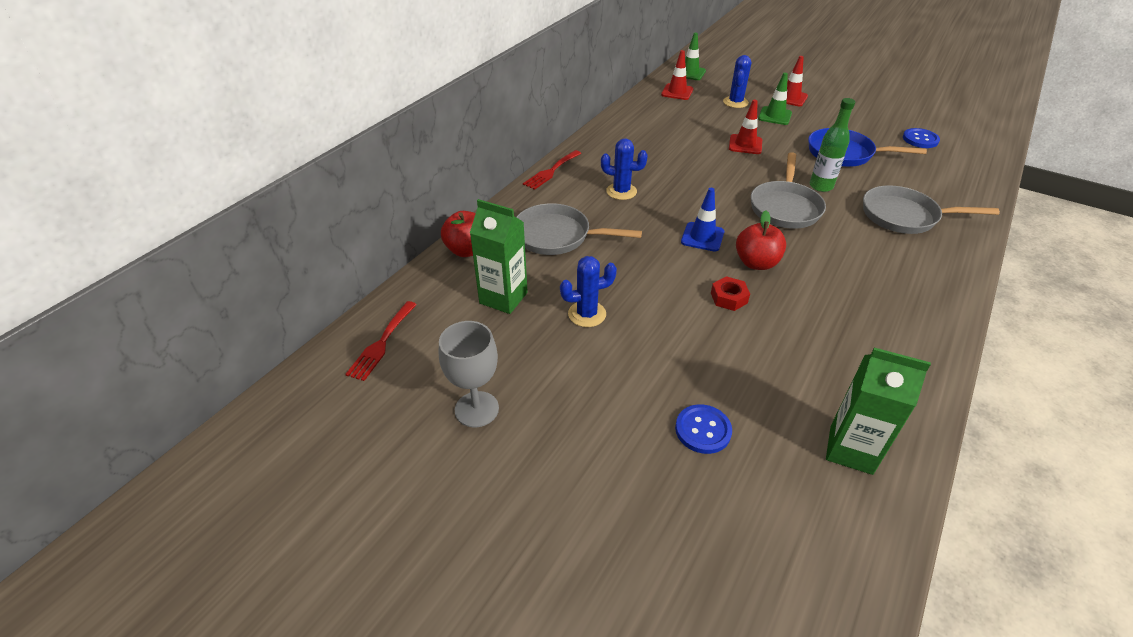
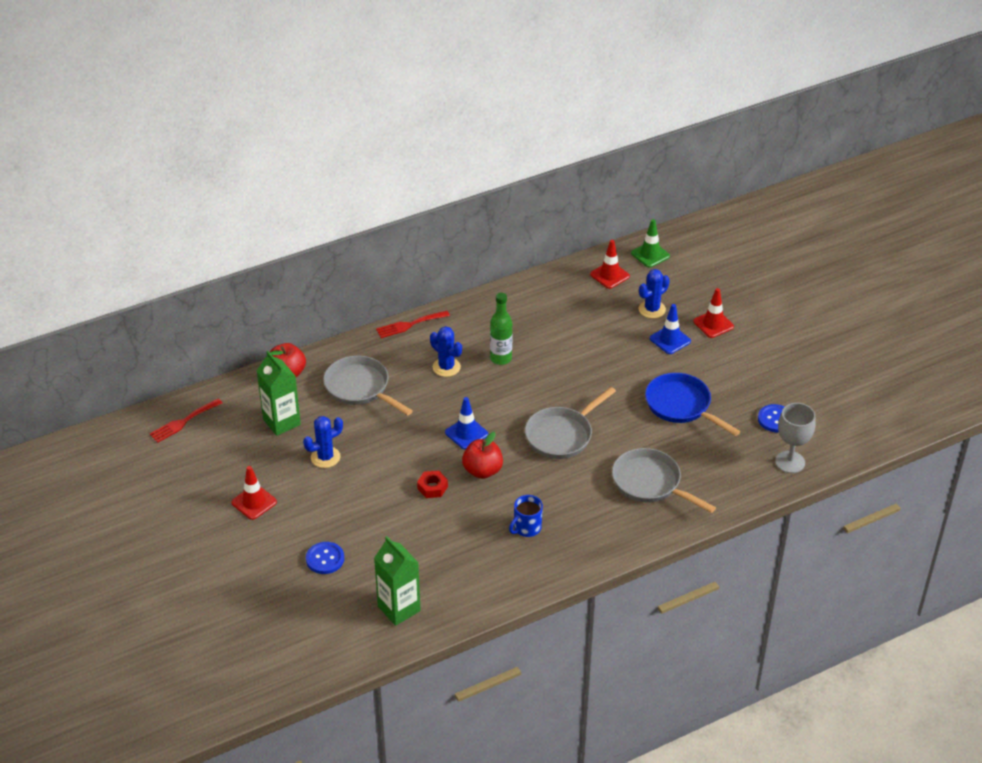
camera: 30 degrees right, 0 degrees up
(476, 409) = (208, 488): grey goblet -> grey goblet (790, 462)
(587, 314) = (325, 457): blue cactus -> blue cactus turned 45 degrees counterclockwise
(745, 144) = (603, 361): red traffic cone -> red traffic cone (254, 502)
(775, 116) = (670, 340): green traffic cone -> blue traffic cone
(821, 186) = (616, 429): green bottle -> green bottle (501, 358)
(861, 297) = (526, 528): none -> blue mug

